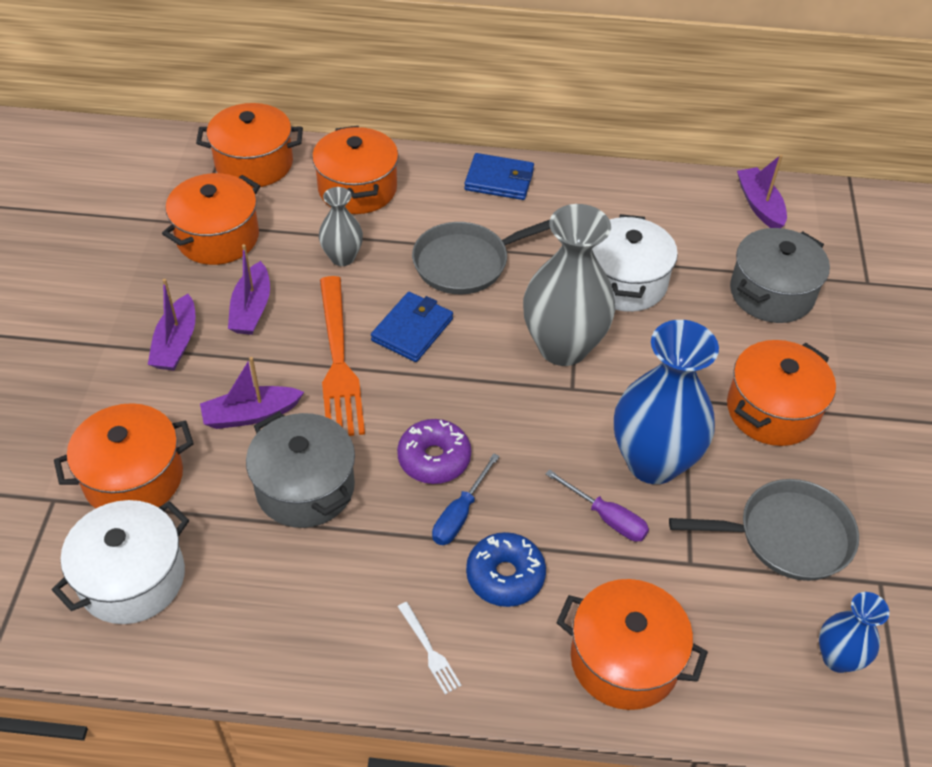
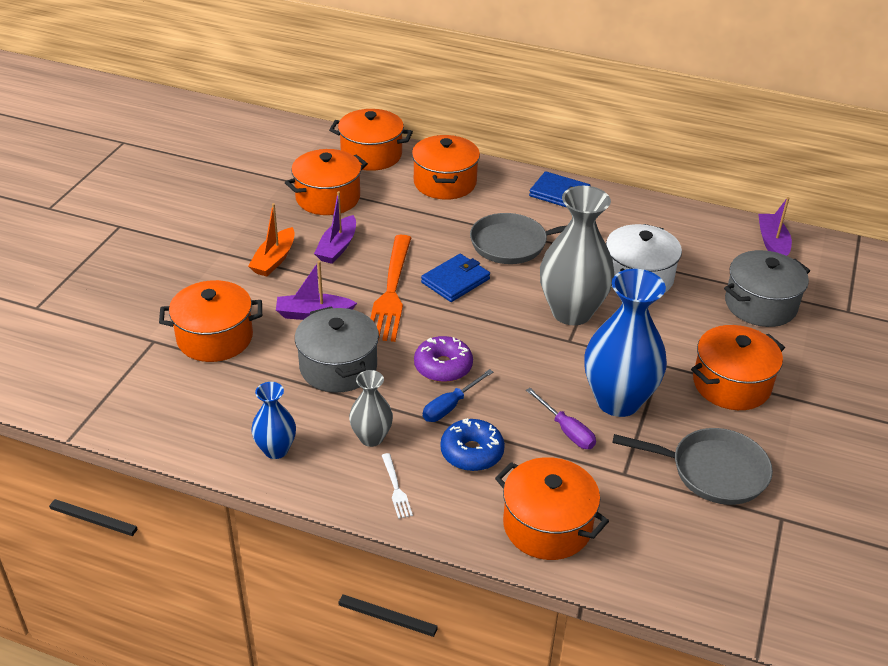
camera: 15 degrees right, 10 degrees down
(132, 578) = (193, 399): white pot -> none
(176, 343) = (274, 260): purple boat -> orange boat
(342, 257) = (418, 225): grey vase -> grey vase (371, 438)
(837, 658) = (725, 561): blue vase -> blue vase (276, 450)

